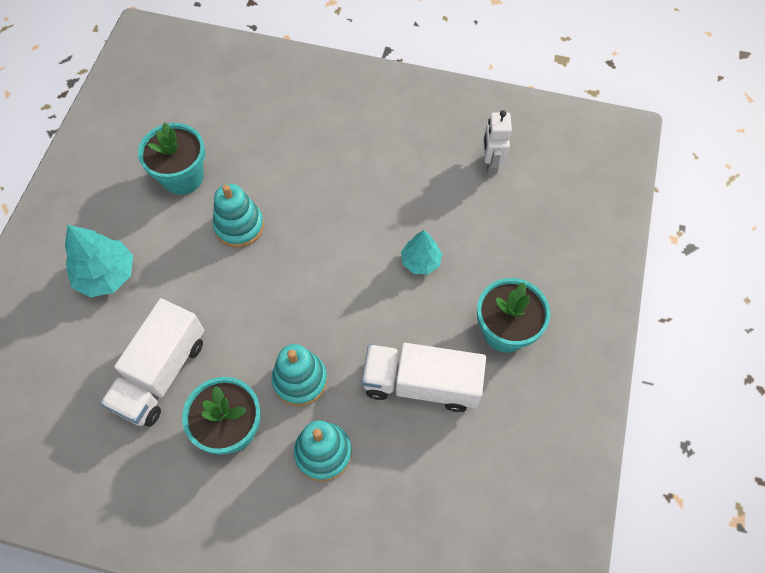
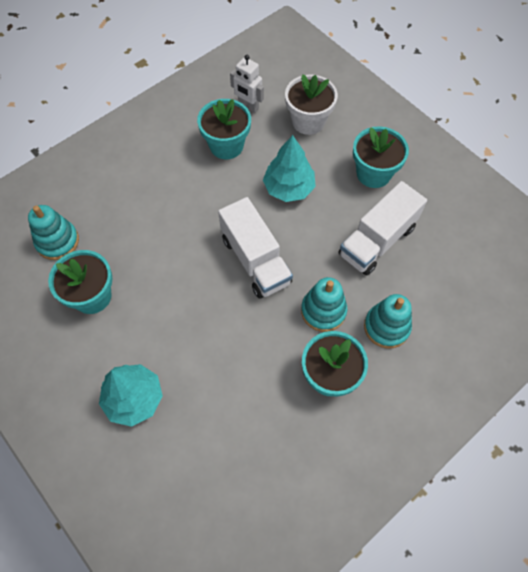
camera: 55 degrees left, 0 degrees up
(161, 373) = (251, 402): white truck -> white truck (255, 260)
(239, 226) = (169, 281): turquoise stacking toy -> turquoise stacking toy (57, 241)
(421, 261) = (289, 188): turquoise tree -> turquoise tree, size x1.57
(426, 175) = (226, 145): none -> turquoise flower pot
(519, 228) = (308, 121): none -> white flower pot

